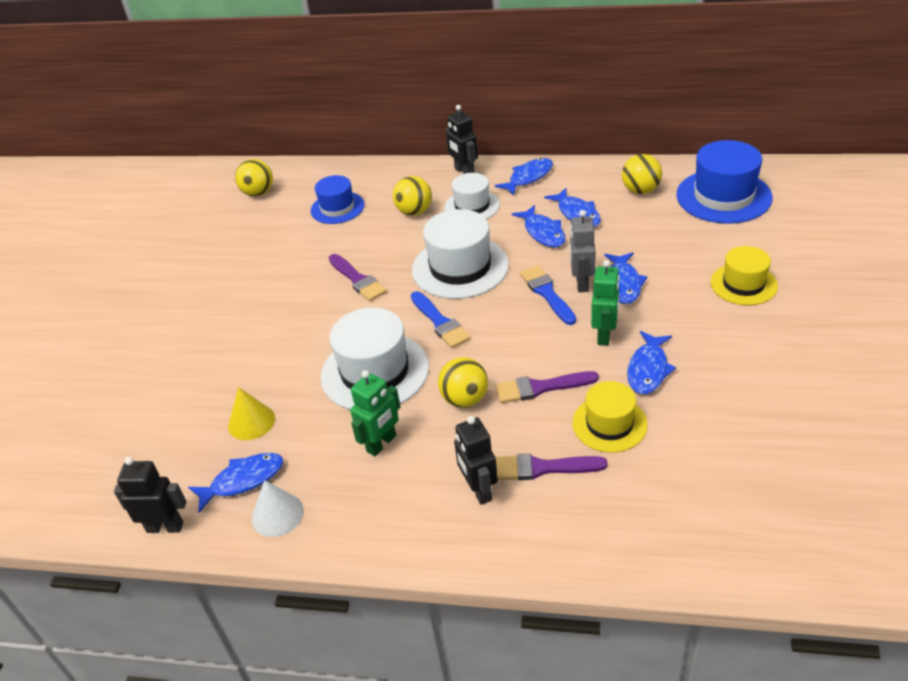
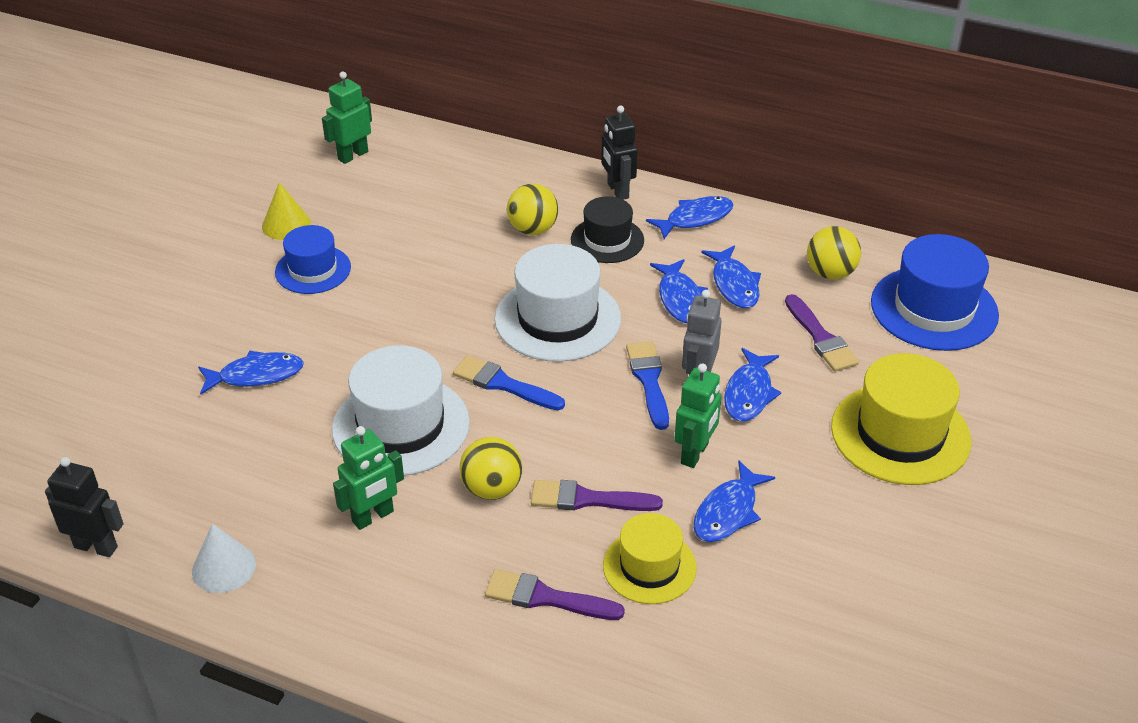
camera: 10 degrees right, 0 degrees up
(243, 480) = (200, 517): blue fish -> blue fish (256, 375)
(251, 422) = (235, 449): yellow cone -> yellow cone (286, 224)
(258, 193) = (352, 155): yellow ball -> green robot
(337, 208) = (440, 200): blue hat -> blue hat (313, 270)
(357, 280) = (427, 302): purple brush -> purple brush (821, 338)
(440, 322) = (503, 384): blue brush -> blue brush turned 135 degrees clockwise
(472, 206) = (607, 240): white hat -> black hat
(479, 490) = (461, 603): black robot -> none
(743, 284) = (900, 434): yellow hat -> yellow hat, size x1.61

